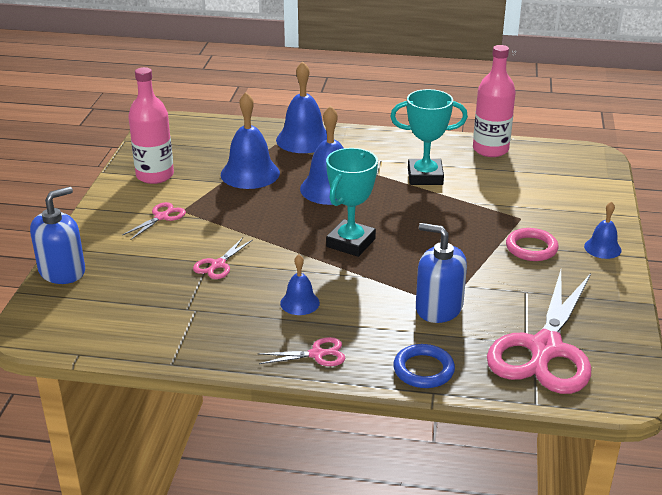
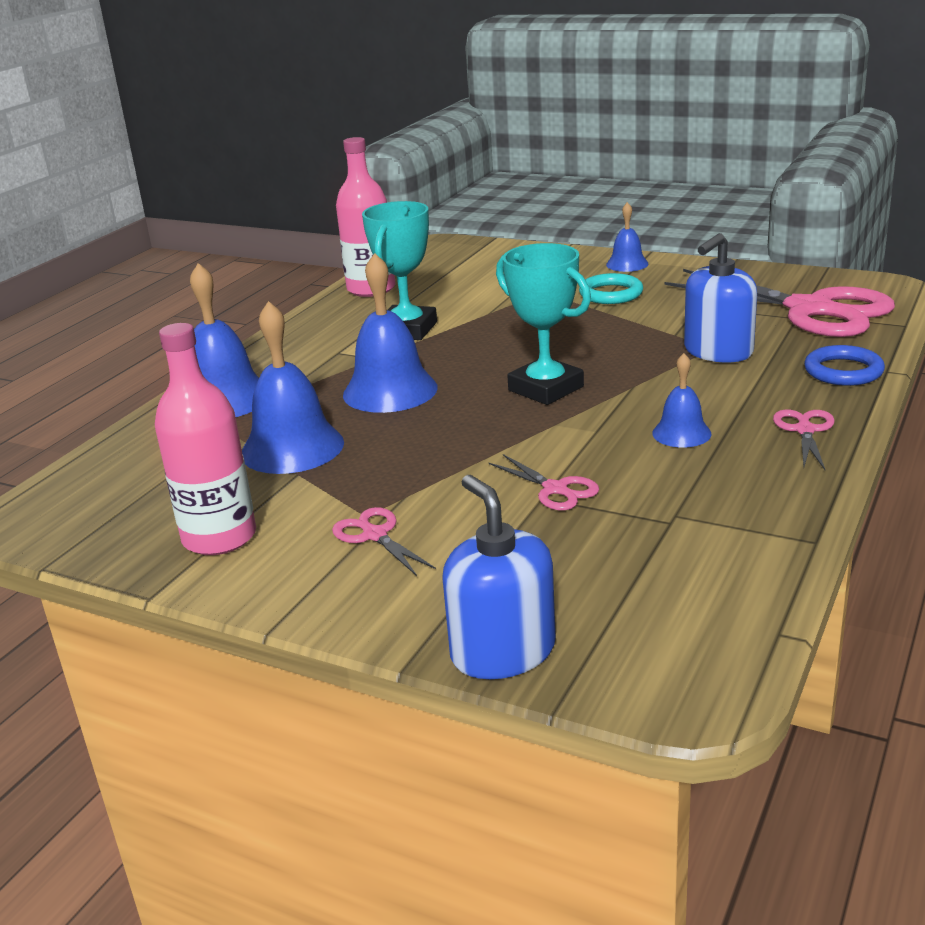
camera: 70 degrees left, 5 degrees down
(531, 248) = (611, 294): pink ring -> turquoise ring

